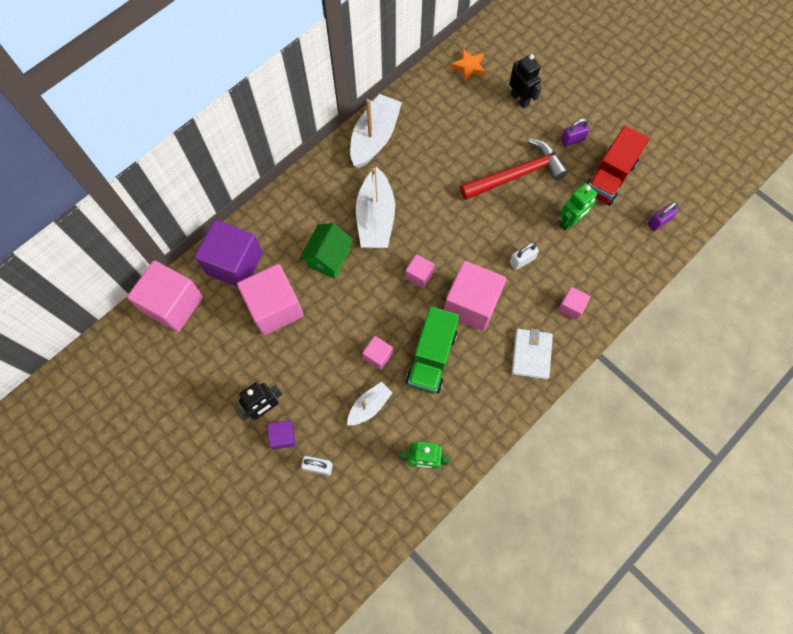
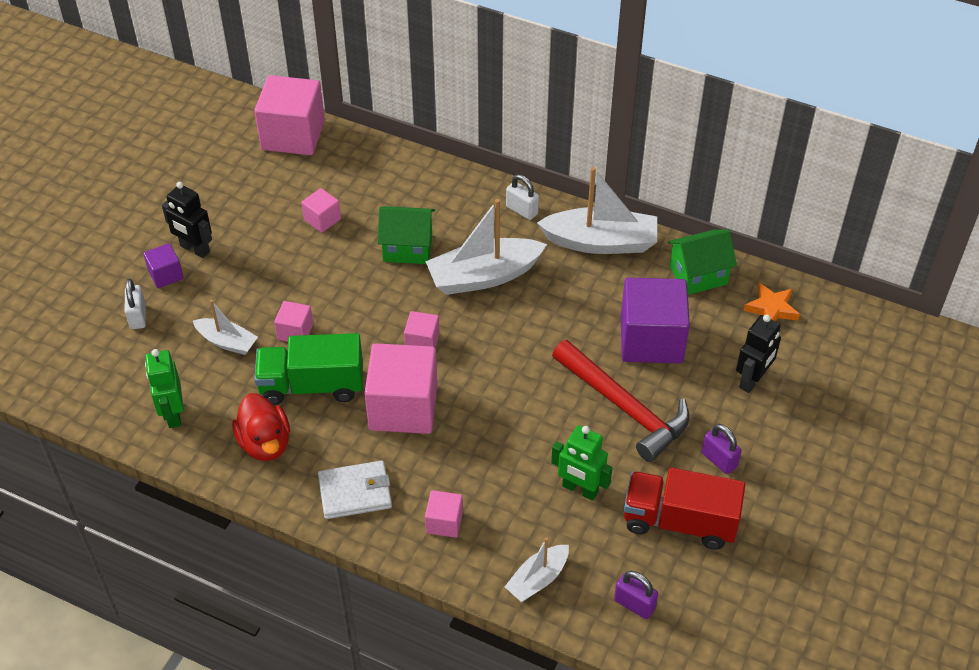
camera: 70 degrees right, 20 degrees down
(234, 263) = (364, 168): purple cube -> purple cube (651, 340)
(275, 308) = (322, 219): pink cube -> pink cube, size x0.48
(426, 94) = (698, 275): none -> green house
(471, 402) = (265, 443): none -> red duck
(522, 260) = (491, 447): white padlock -> white padlock (522, 210)
(627, 267) = (537, 579): none -> white boat

